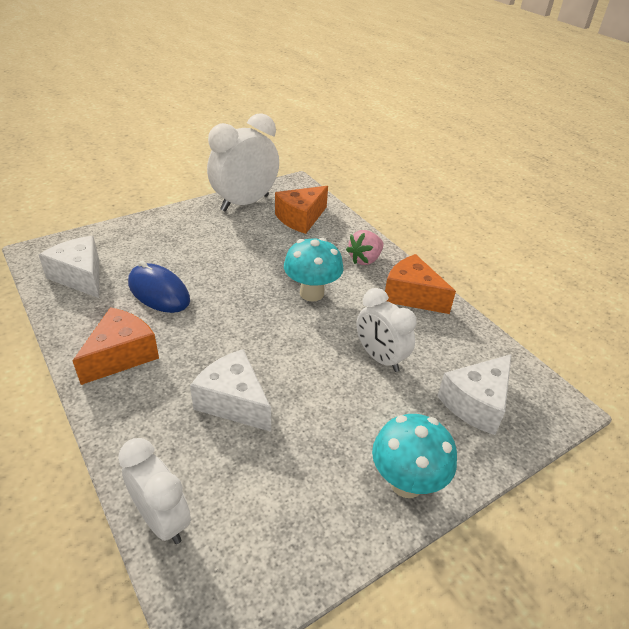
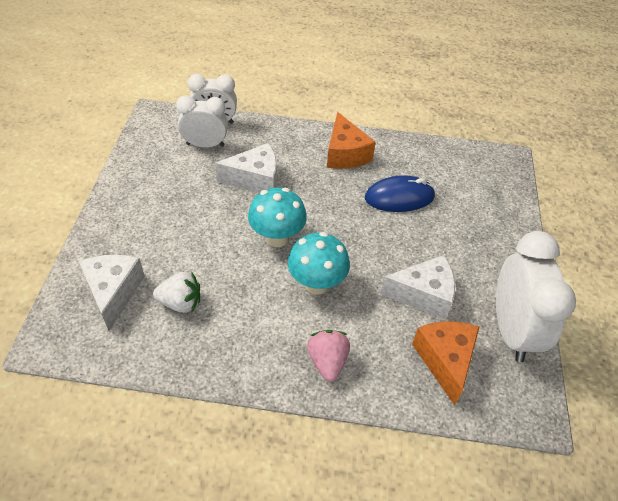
camera: 130 degrees right, 10 degrees up
(80, 276) = (454, 168): white cheese -> white cheese (423, 295)
(380, 358) = (208, 272): white clock -> white clock (205, 145)
(406, 482) = (120, 212): turquoise mushroom -> turquoise mushroom (277, 238)
(412, 296) = (245, 354): orange cheese -> none
(425, 354) = (181, 303): none -> white strawberry

